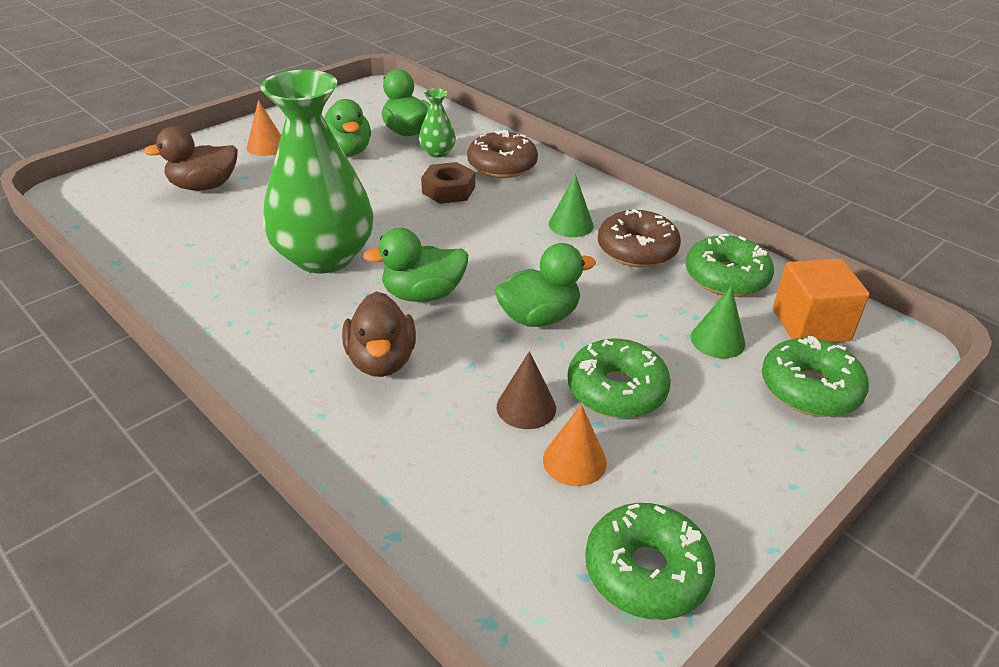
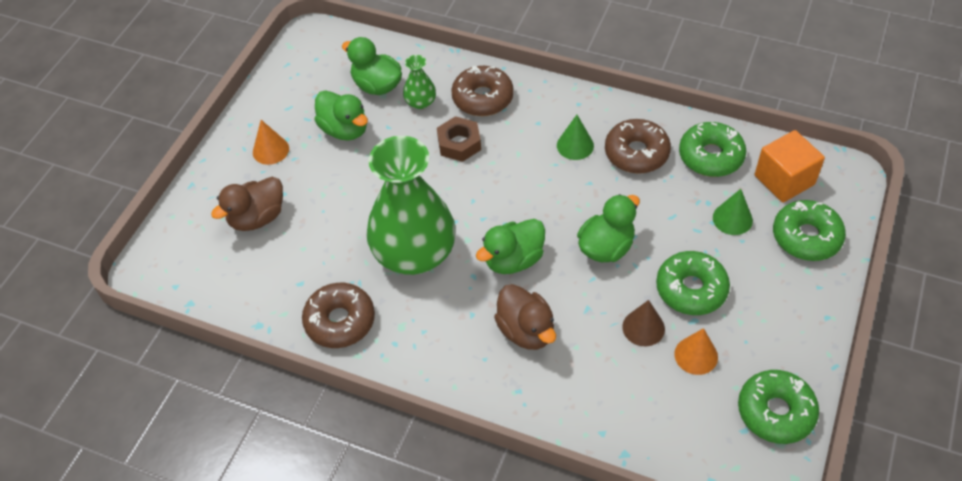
camera: 20 degrees left, 15 degrees up
(195, 285) = (340, 321): none -> brown donut

